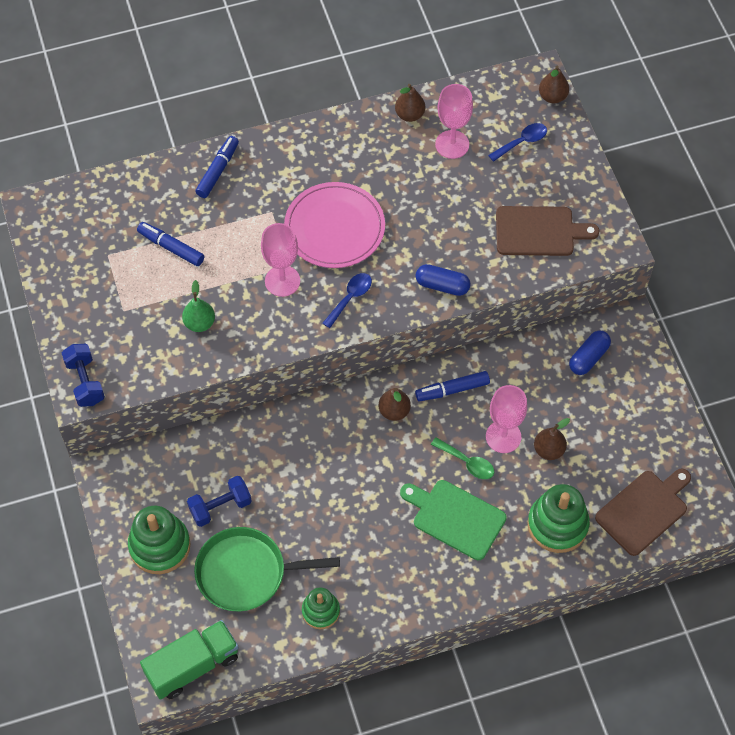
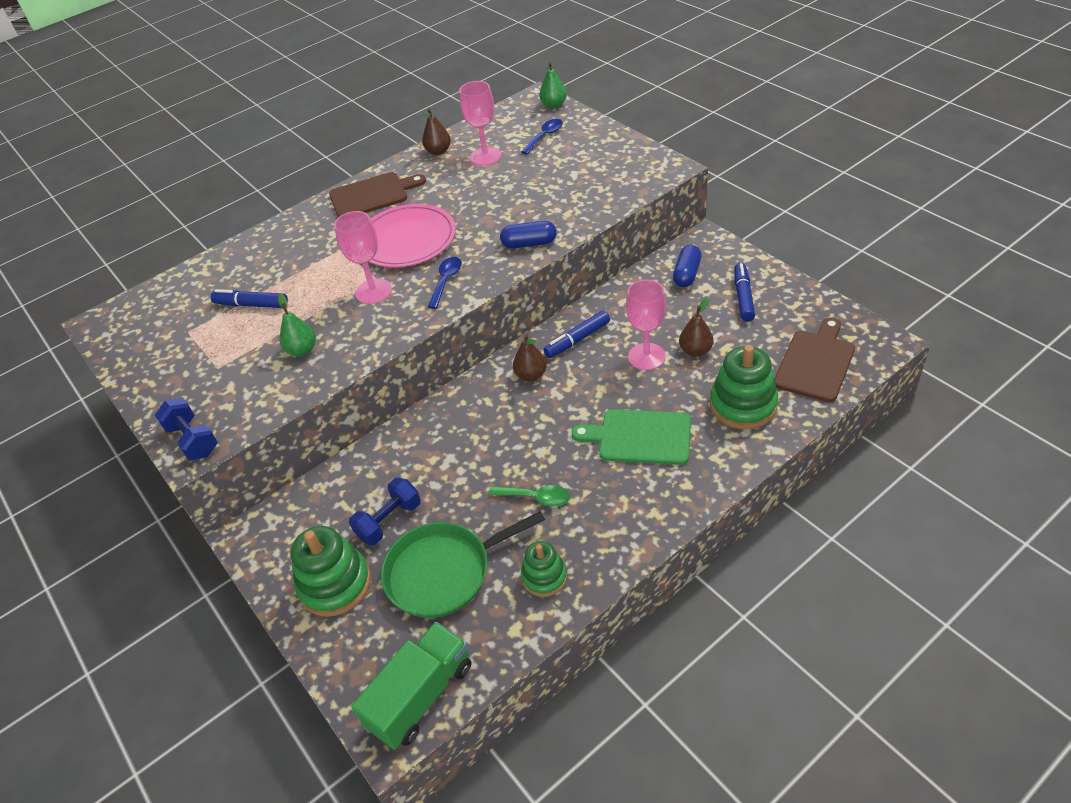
camera: 15 degrees left, 15 degrees down
(218, 171) = (278, 239): blue marker -> blue marker (743, 297)
(467, 462) = (624, 388): green spoon -> green spoon (536, 498)
(538, 231) = (594, 182): brown cutting board -> brown cutting board (372, 195)
(552, 97) = (554, 105): brown pear -> green pear

